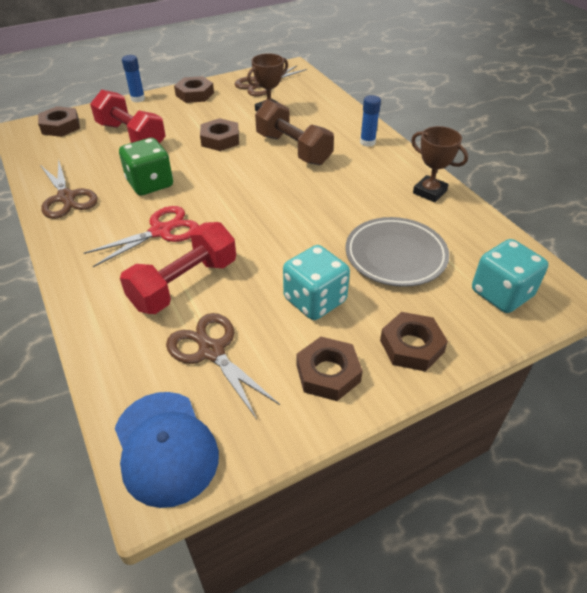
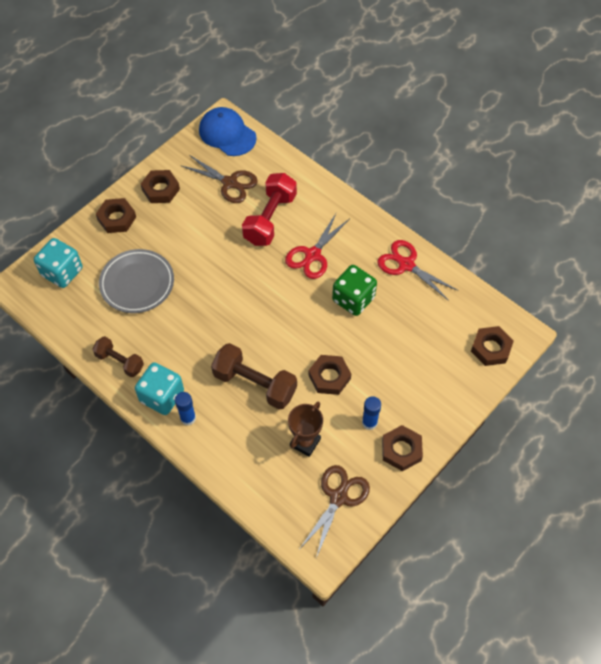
camera: 160 degrees right, 15 degrees up
(66, 197) = (406, 265): brown scissors -> red scissors
(131, 136) = (414, 355): red dumbbell -> none
(138, 99) = (455, 420): blue glue stick -> blue glue stick (369, 423)
(315, 300) = (182, 232): turquoise dice -> turquoise dice (162, 396)
(429, 192) = (120, 361): brown trophy -> brown dumbbell

